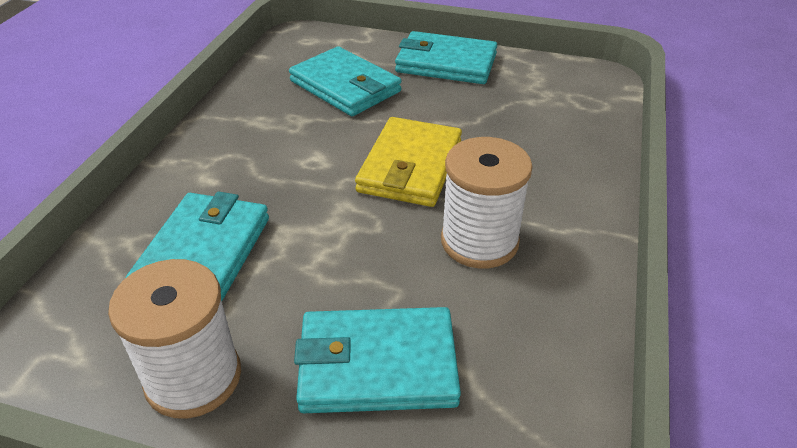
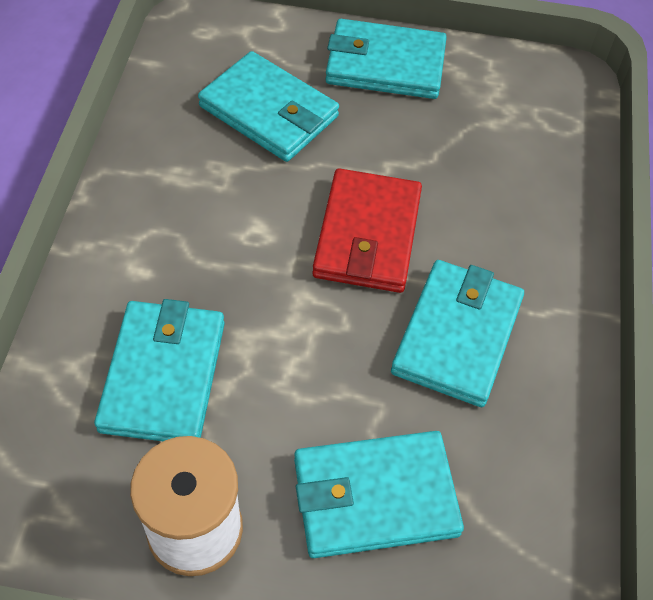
camera: 10 degrees left, 15 degrees up
(410, 166) = (367, 235): yellow wallet -> red wallet
(479, 241) = (457, 335): white spool -> turquoise wallet

